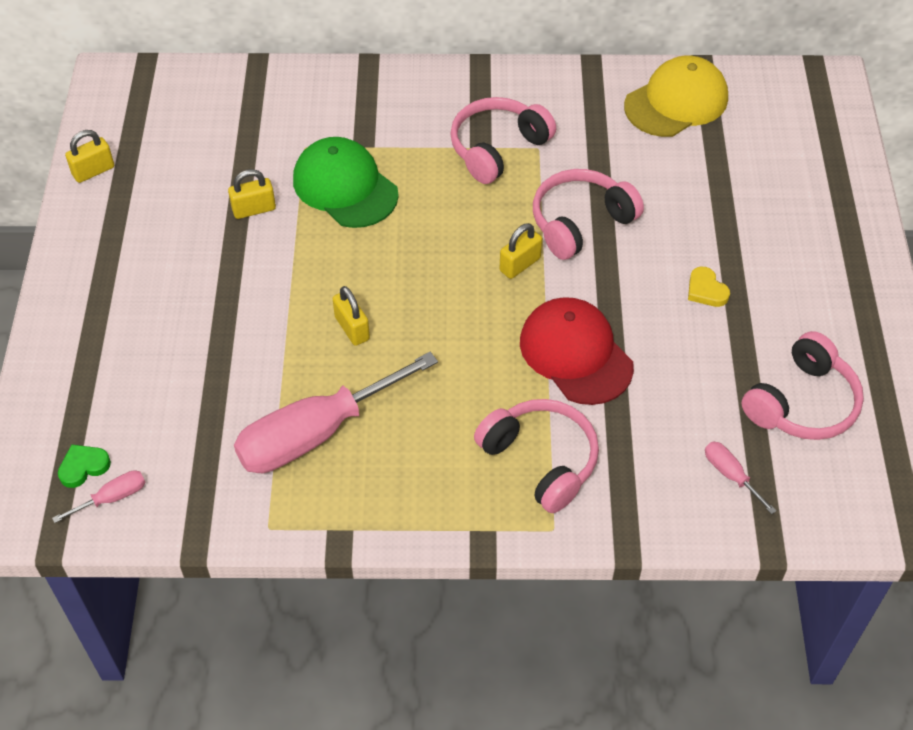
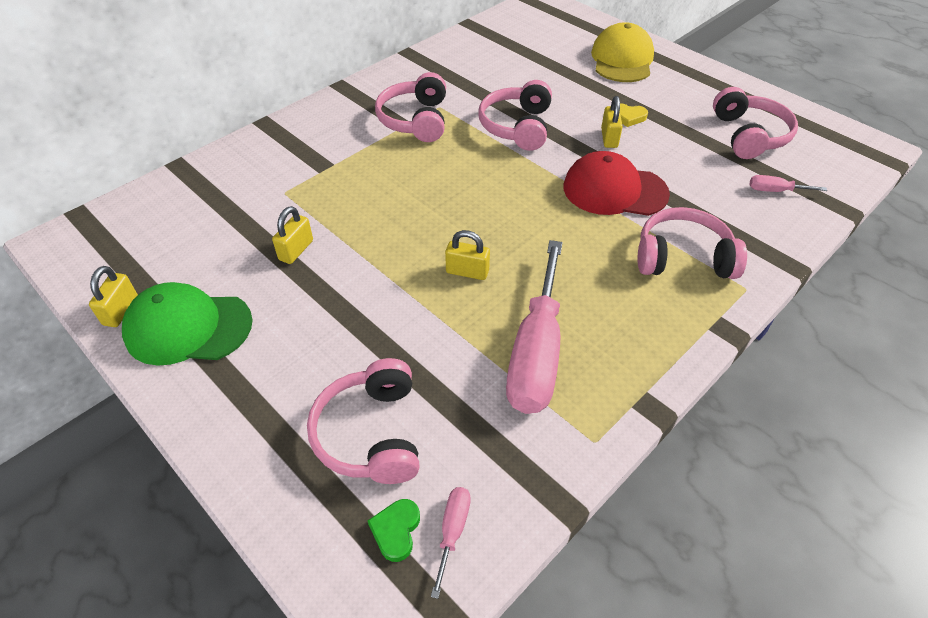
camera: 45 degrees left, 5 degrees down
(141, 393) = (371, 433): none -> pink headphones
(345, 187) = (345, 197): green cap -> green cap (188, 327)
(520, 264) = (516, 168): yellow padlock -> yellow padlock (609, 138)
(676, 102) = (482, 46): yellow cap -> yellow cap (622, 59)

